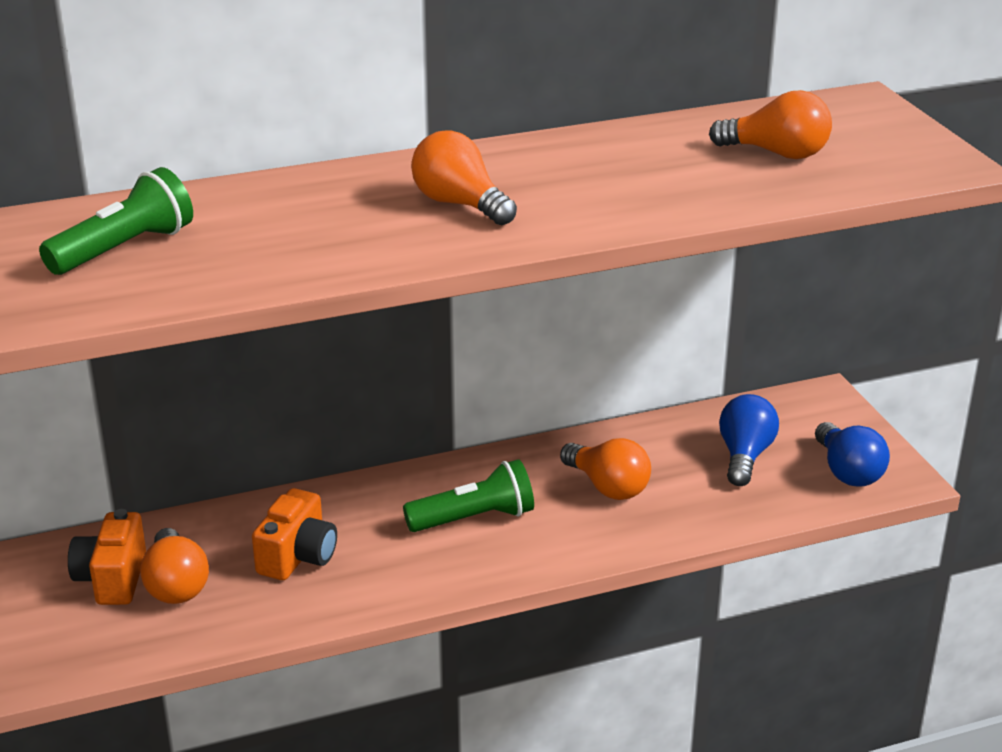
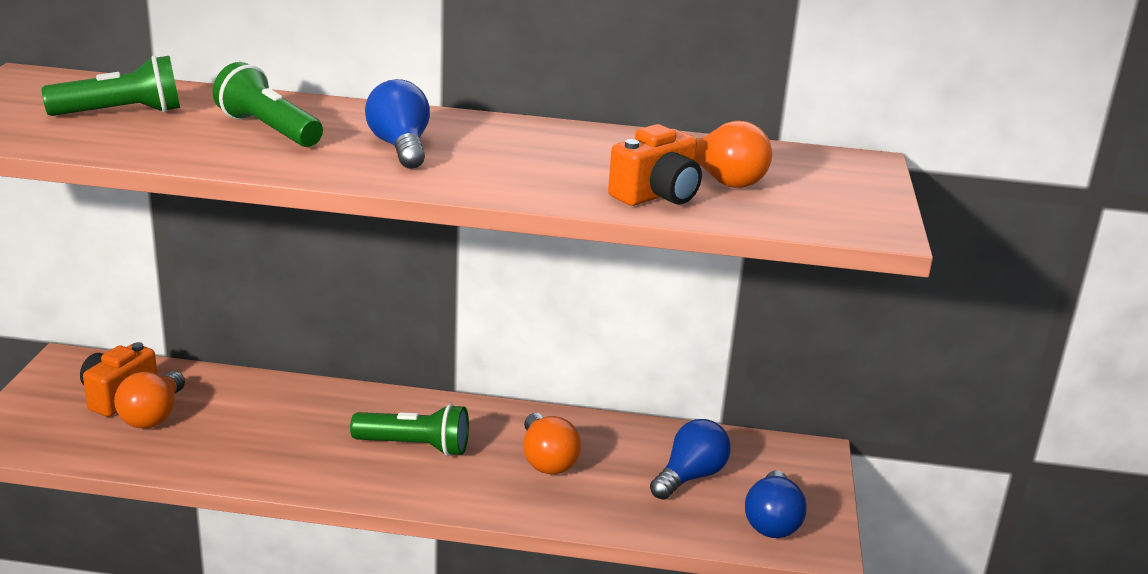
camera: 25 degrees right, 5 degrees down
(298, 556) = (257, 427): orange camera -> orange camera (657, 195)
(305, 223) = (268, 130): none -> green flashlight
(460, 204) = (400, 147): orange light bulb -> blue light bulb

